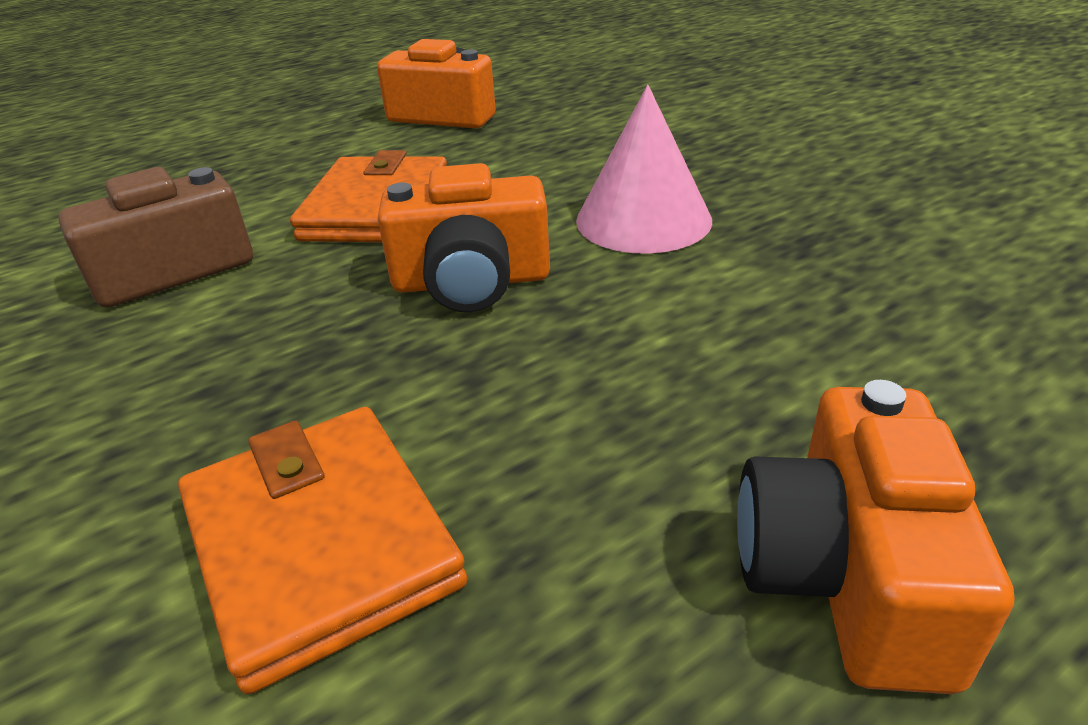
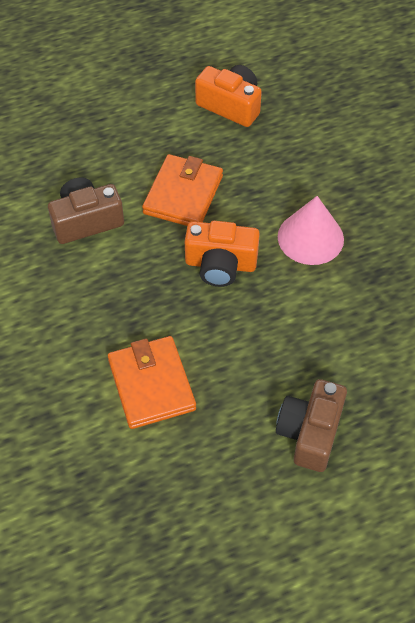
camera: 10 degrees right, 20 degrees up
(845, 575) = (310, 433): orange camera -> brown camera

